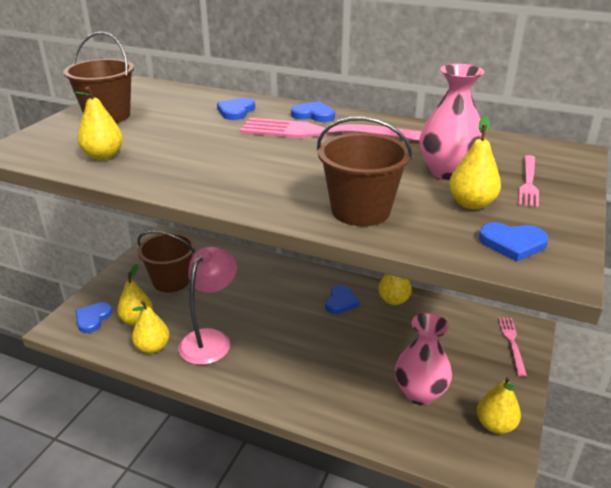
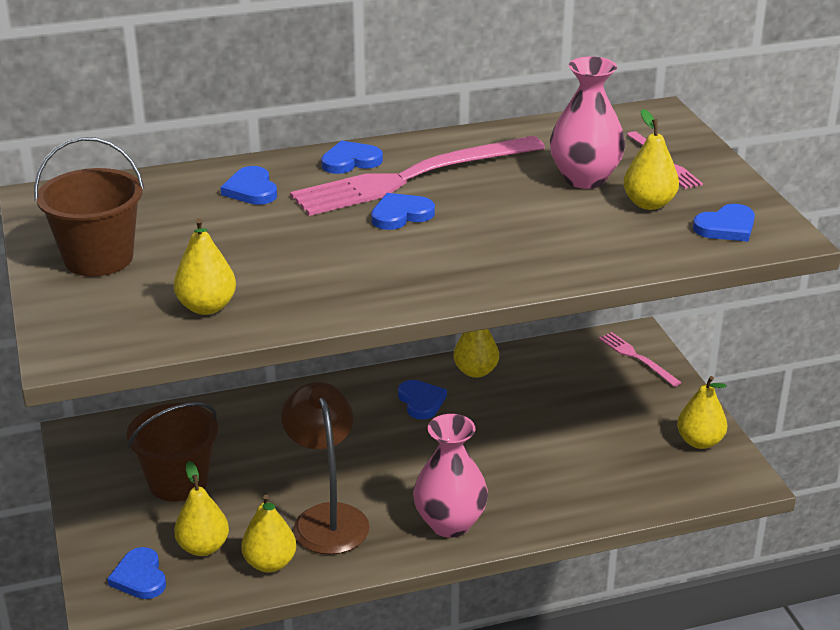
camera: 40 degrees left, 0 degrees up
(210, 339) = (327, 518): pink lamp -> brown lamp
(290, 150) = (401, 215): none -> blue heart
(360, 211) = (571, 251): brown bucket -> none
(420, 393) = (607, 450): pink vase -> pink vase (450, 523)

